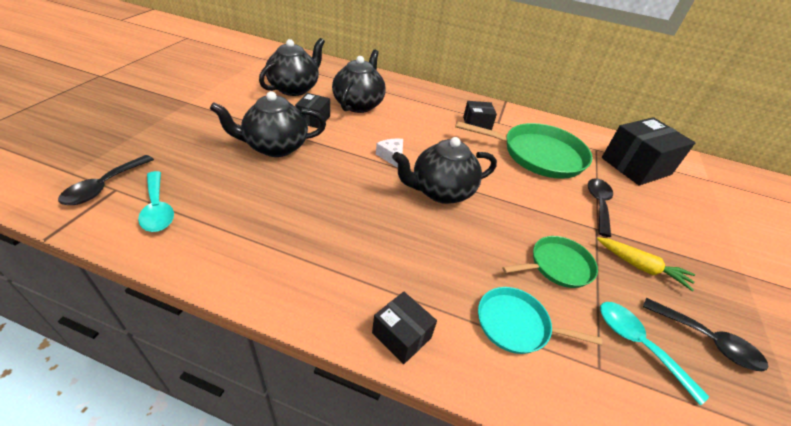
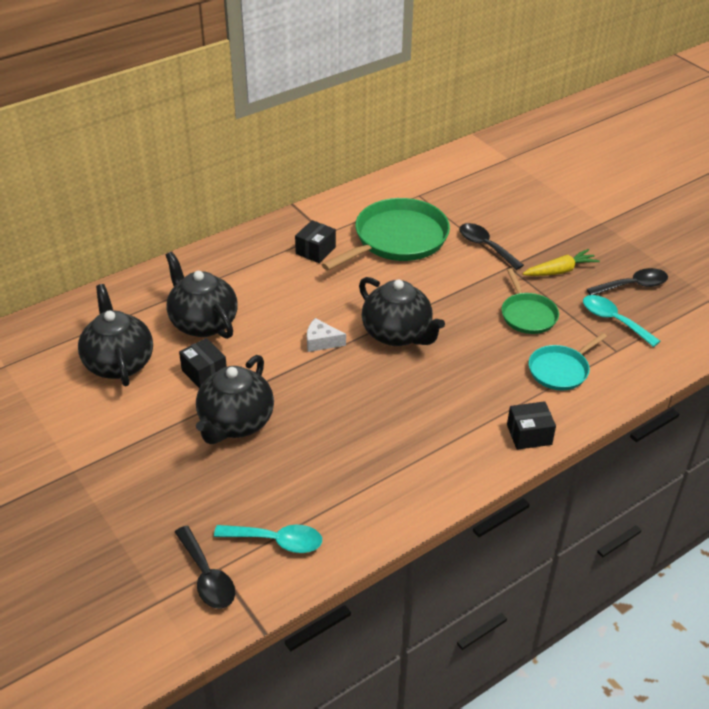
camera: 50 degrees left, 0 degrees up
(441, 191) = (397, 334): black teapot -> black teapot turned 60 degrees counterclockwise
(557, 266) = (527, 315): green pan -> green pan turned 150 degrees clockwise
(636, 166) = (459, 188): black box -> none
(637, 344) = (613, 320): turquoise spoon -> turquoise spoon turned 45 degrees clockwise

